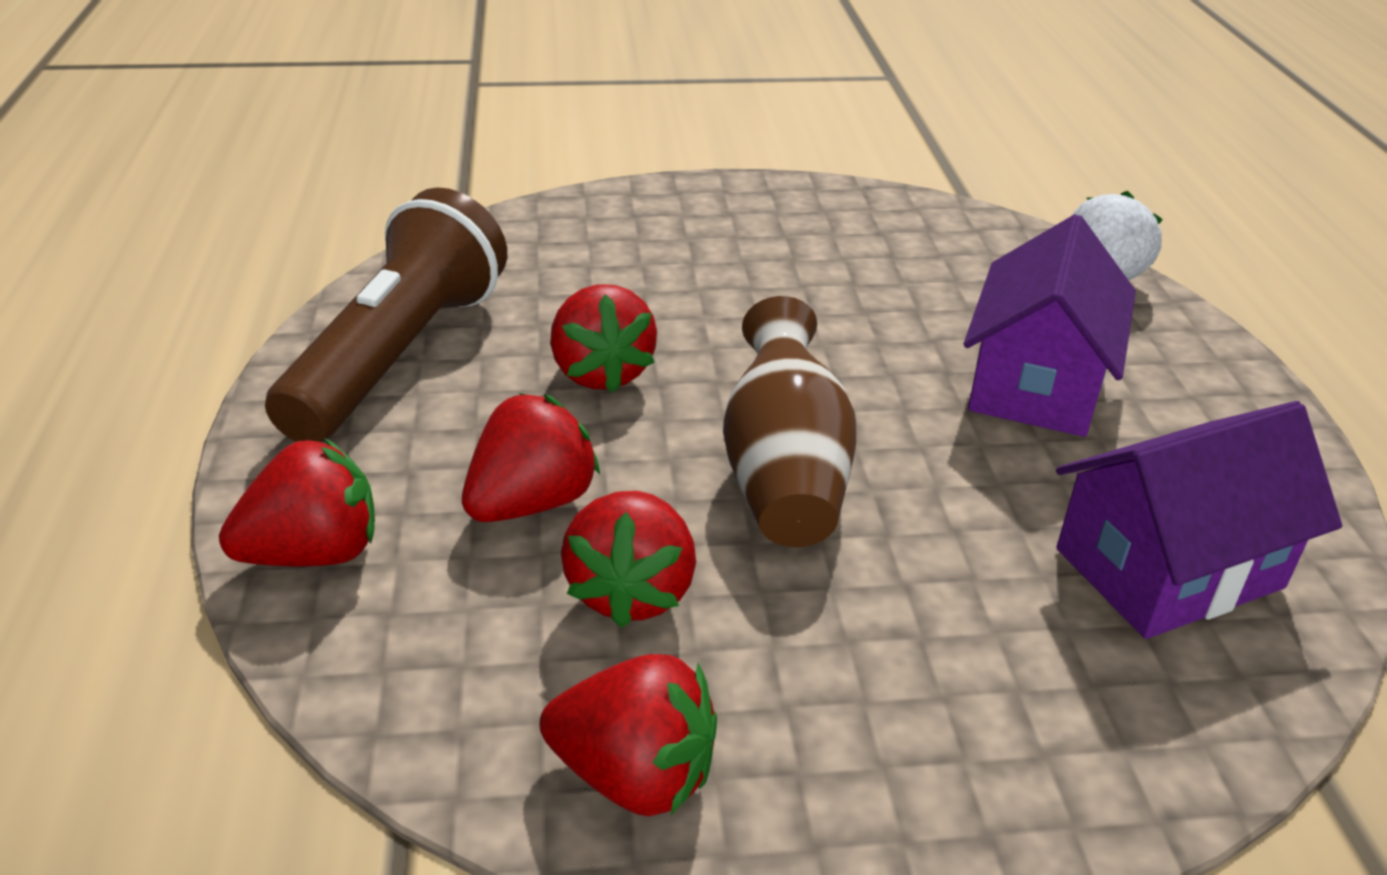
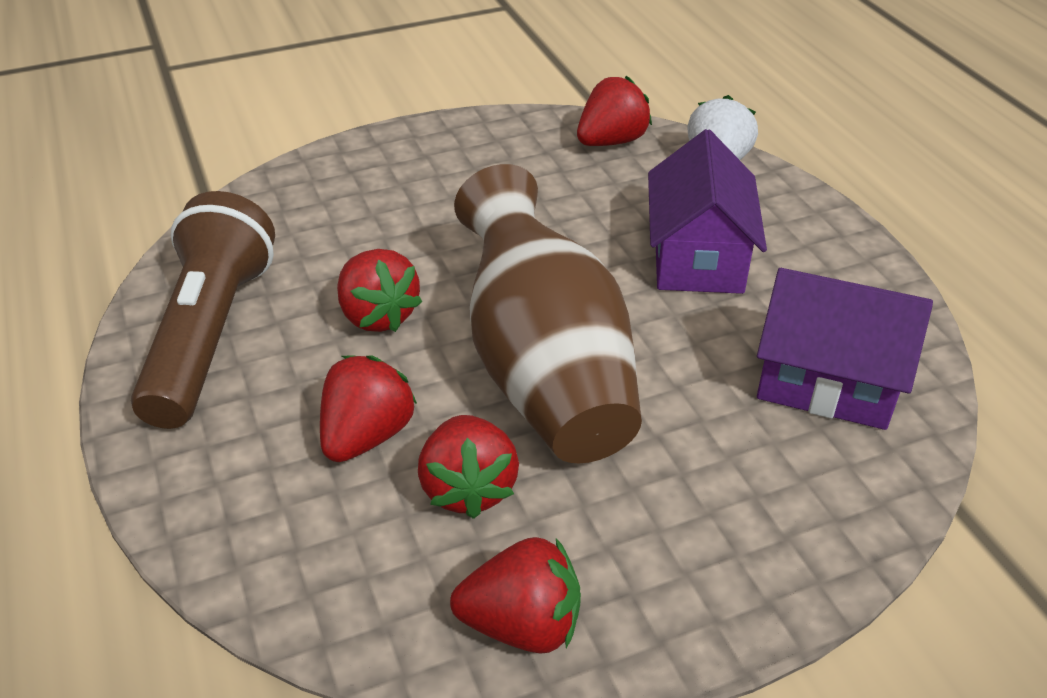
camera: 15 degrees left, 5 degrees up
(314, 553) = (215, 516): red strawberry -> red strawberry (611, 141)
(783, 473) = (544, 369): brown vase -> brown vase, size x1.53
(1169, 568) = (827, 382): purple house -> purple house turned 60 degrees clockwise

